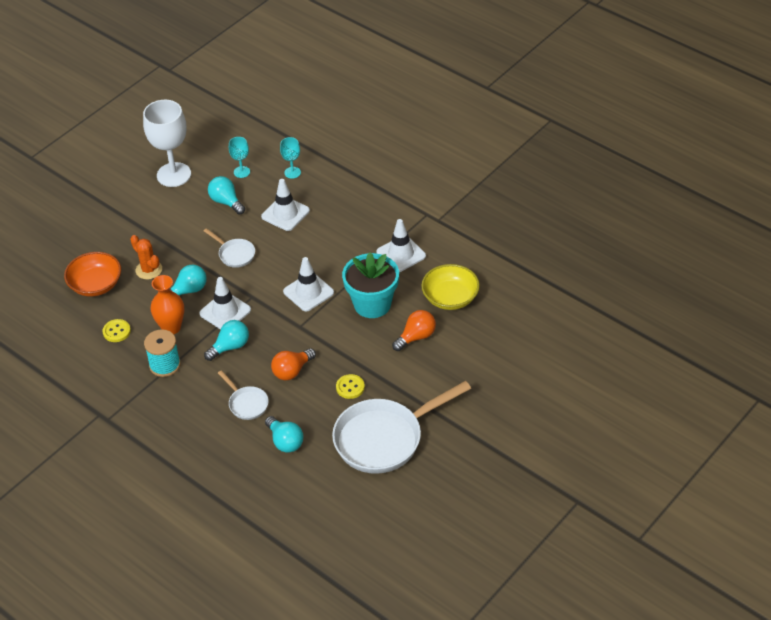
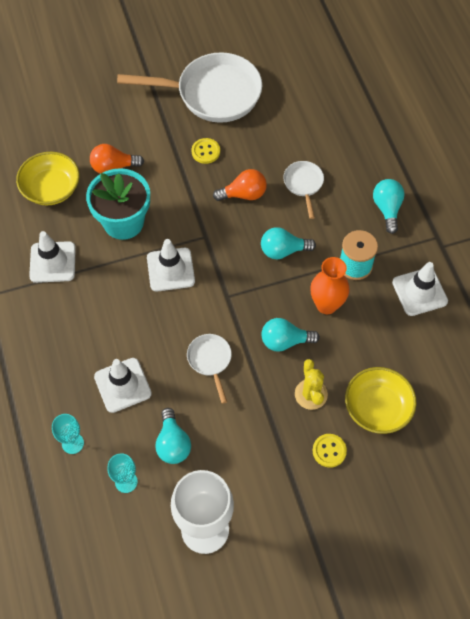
camera: 150 degrees left, 15 degrees up
(95, 285) = (377, 408): orange bowl -> yellow bowl
(116, 331) = (383, 332): yellow button -> yellow button (329, 451)
(149, 270) = (311, 394): orange cactus -> yellow cactus
(225, 312) = (264, 293): white traffic cone -> white traffic cone (419, 292)
(285, 441) = (293, 133): turquoise light bulb -> turquoise light bulb (387, 209)

